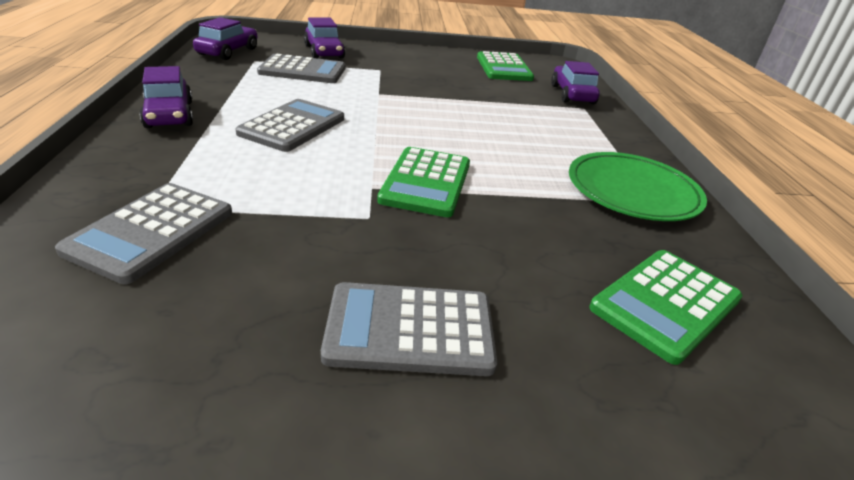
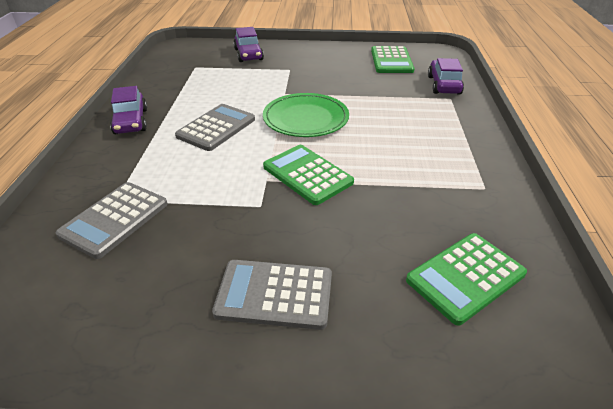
camera: 10 degrees right, 5 degrees up
(228, 52) = (176, 60): purple car -> none
(303, 70) = (230, 74): grey calculator -> none
(426, 182) = (307, 175): green calculator -> green calculator turned 120 degrees clockwise
(632, 191) = (469, 179): green plate -> green plate (306, 119)

